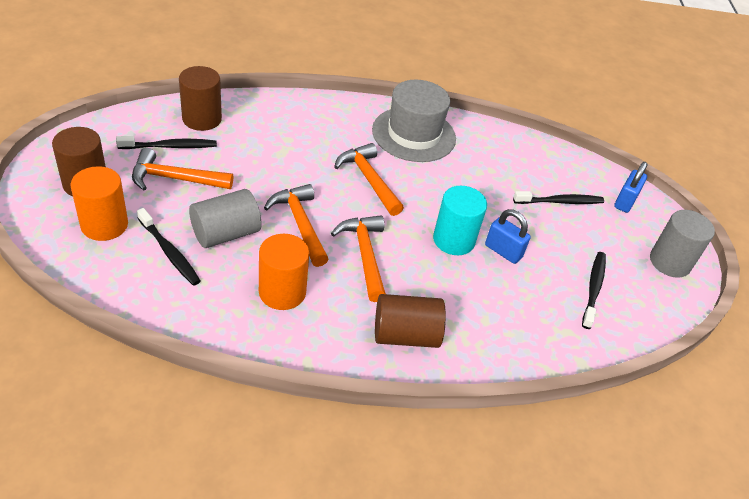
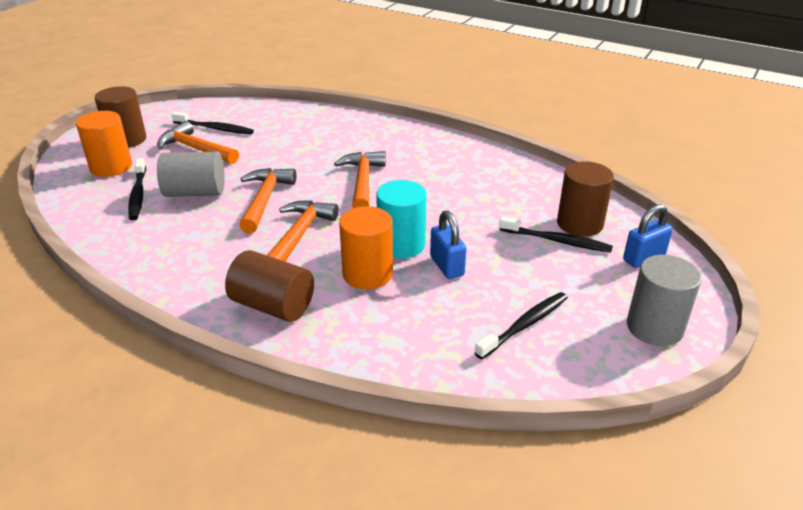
camera: 35 degrees right, 10 degrees down
(202, 119) = (259, 115): brown cylinder -> brown cylinder (579, 224)
(282, 292) = (197, 243): orange cylinder -> orange cylinder (367, 274)
(414, 134) = (443, 157): grey hat -> none

